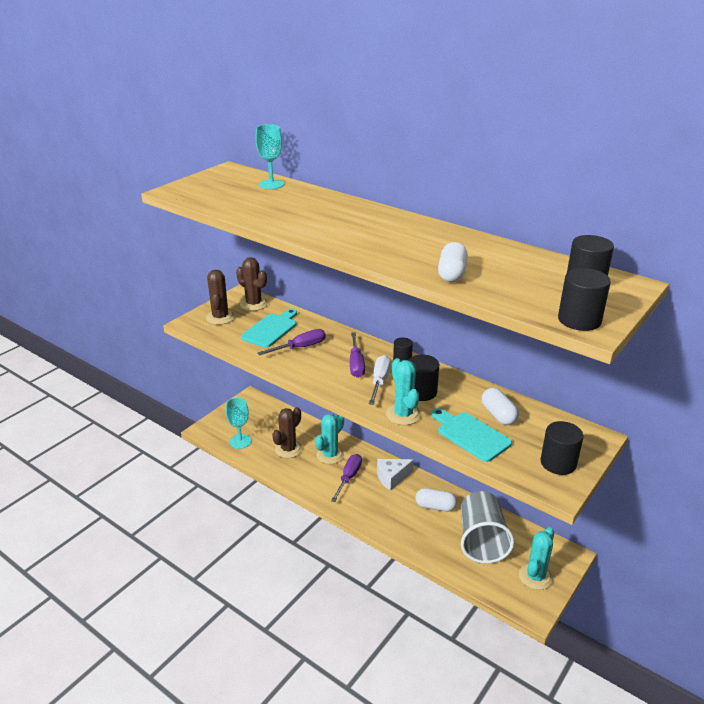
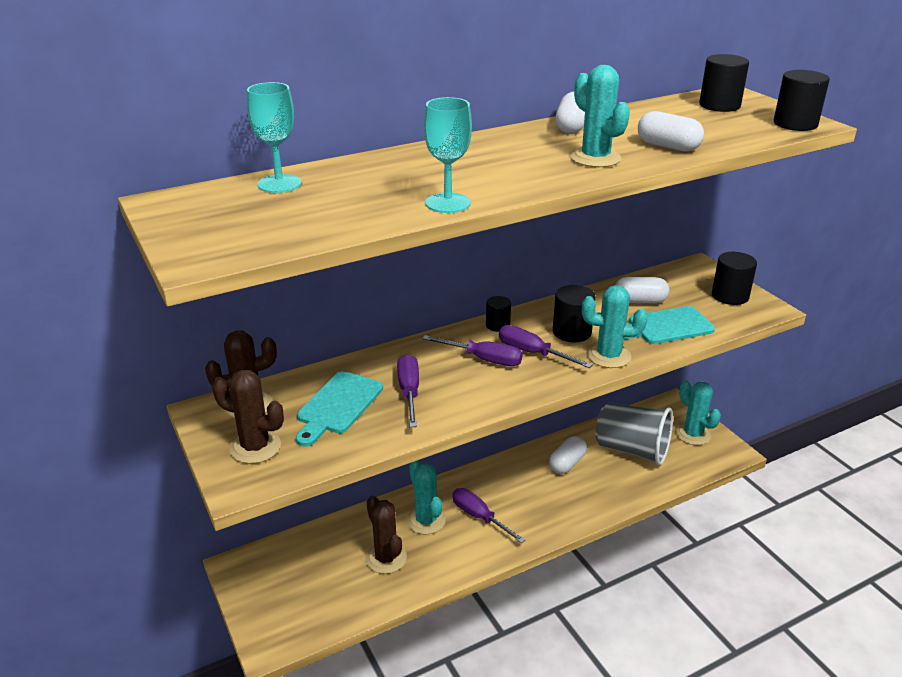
camera: 65 degrees left, 0 degrees up
(240, 441) = (331, 607): turquoise goblet -> turquoise goblet (448, 203)
(271, 329) = (338, 406): turquoise cutting board -> turquoise cutting board turned 120 degrees counterclockwise
(379, 381) = (532, 353): white screwdriver -> purple screwdriver
(392, 478) = (501, 480): white cheese -> none
(398, 253) = (595, 158): none -> turquoise cactus
(453, 237) = (571, 127): none -> white capsule

